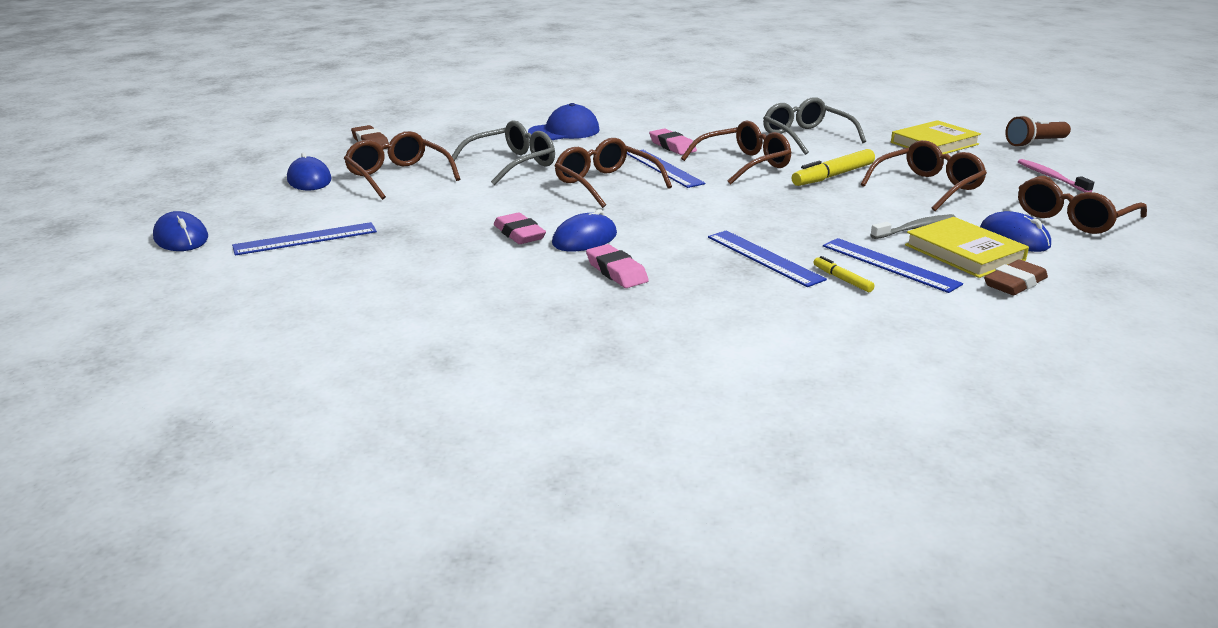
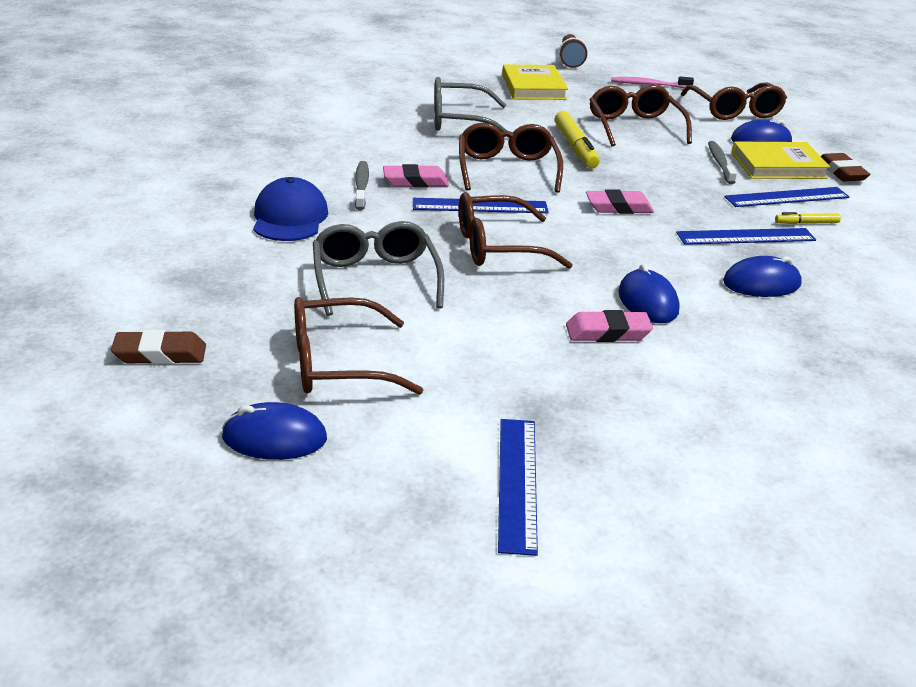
camera: 65 degrees left, 5 degrees up
(181, 238) = (427, 602): blue mouse -> blue mouse (761, 283)
(616, 271) = (740, 309): pink eraser -> pink eraser (618, 207)
(639, 136) = (361, 186): none -> grey toothbrush

